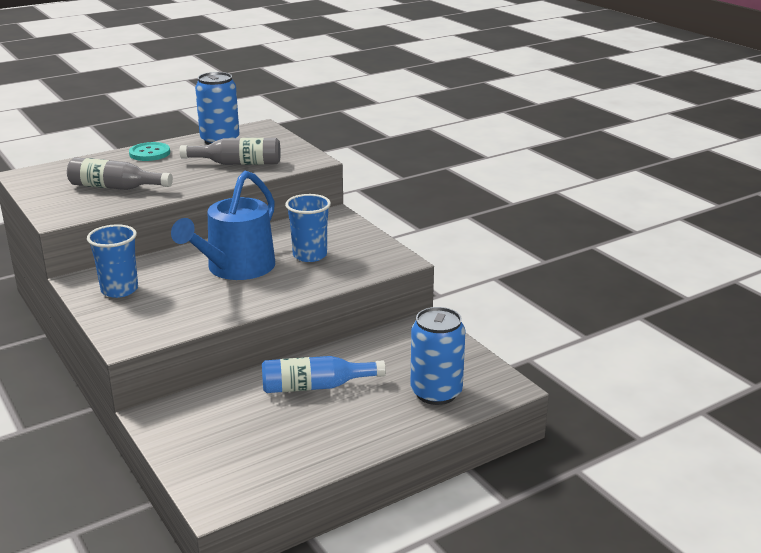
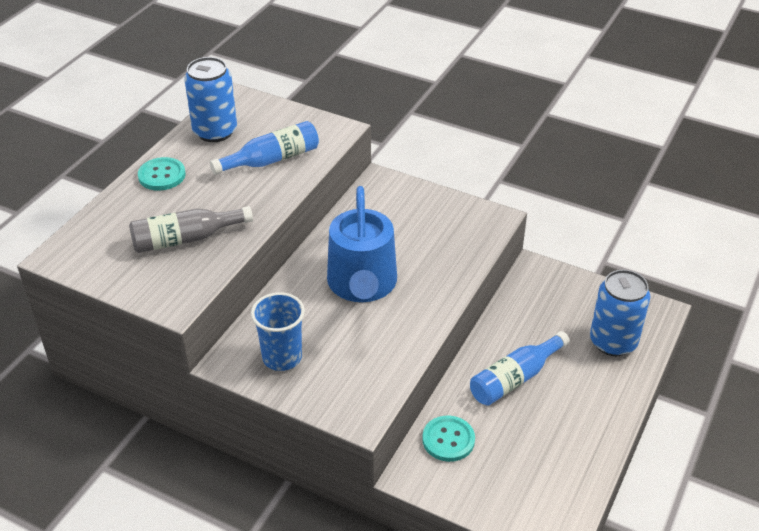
camera: 30 degrees left, 15 degrees up
(209, 405) = (448, 440): none -> turquoise button
(237, 163) = (272, 160): grey bottle -> blue bottle
(310, 255) = (411, 242): blue cup -> none

